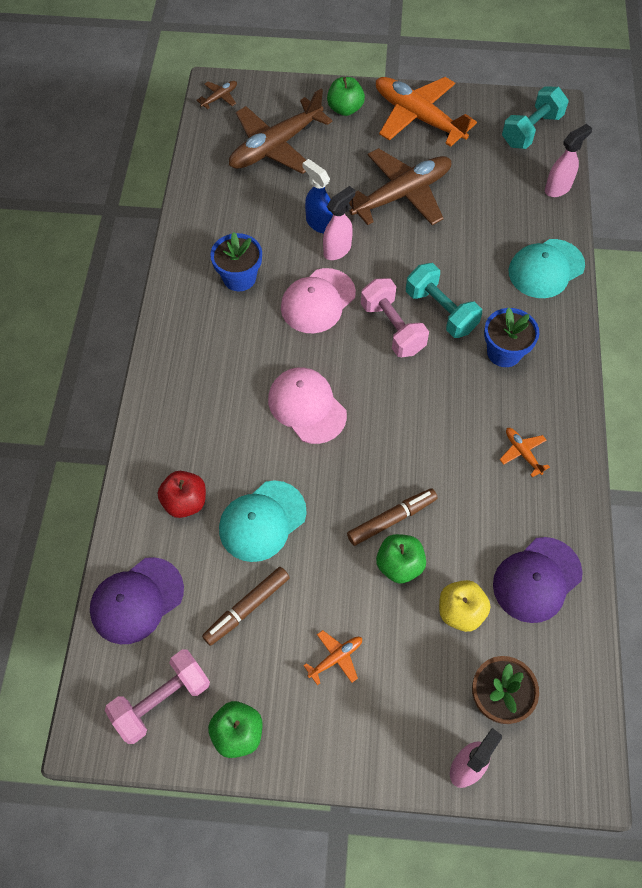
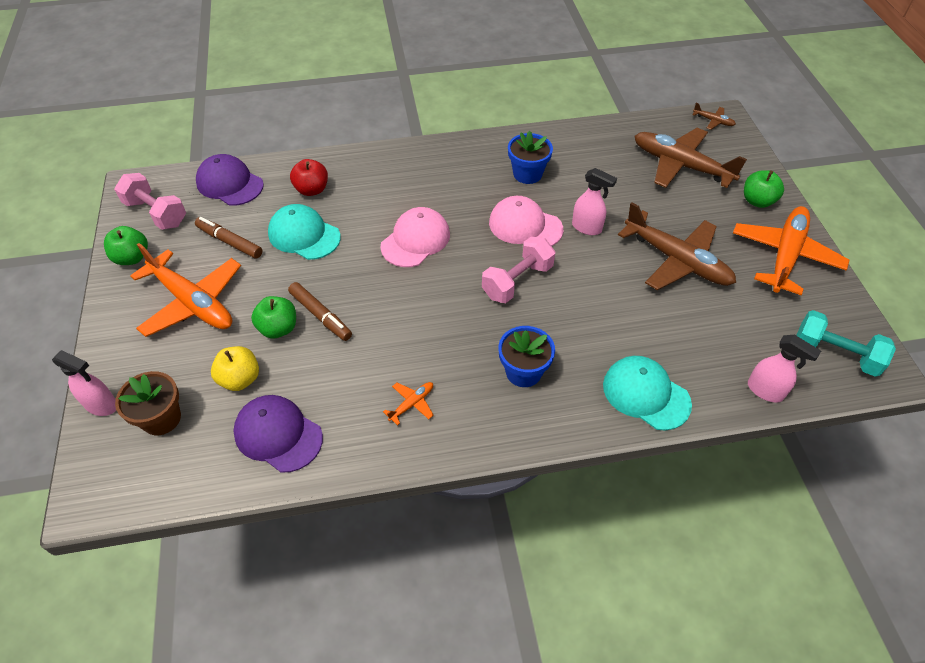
camera: 75 degrees right, 10 degrees down
(319, 223) = (610, 210): blue spray bottle -> none
(335, 658) = (192, 302): orange plane -> orange plane, size x2.40
(440, 311) = (551, 313): turquoise dumbbell -> none

